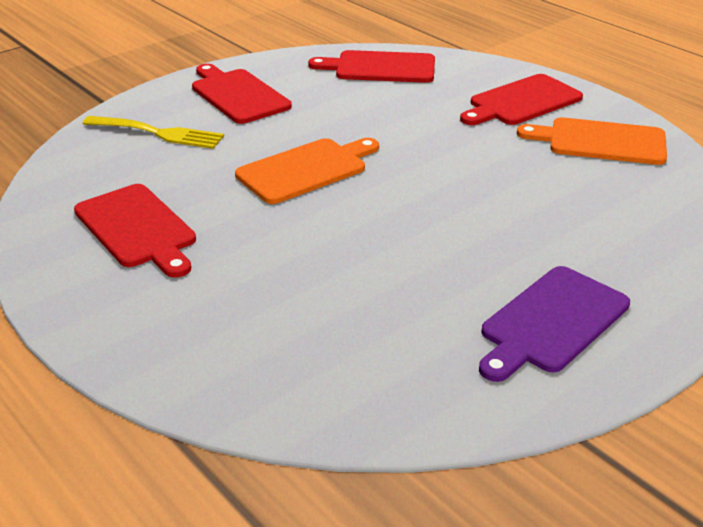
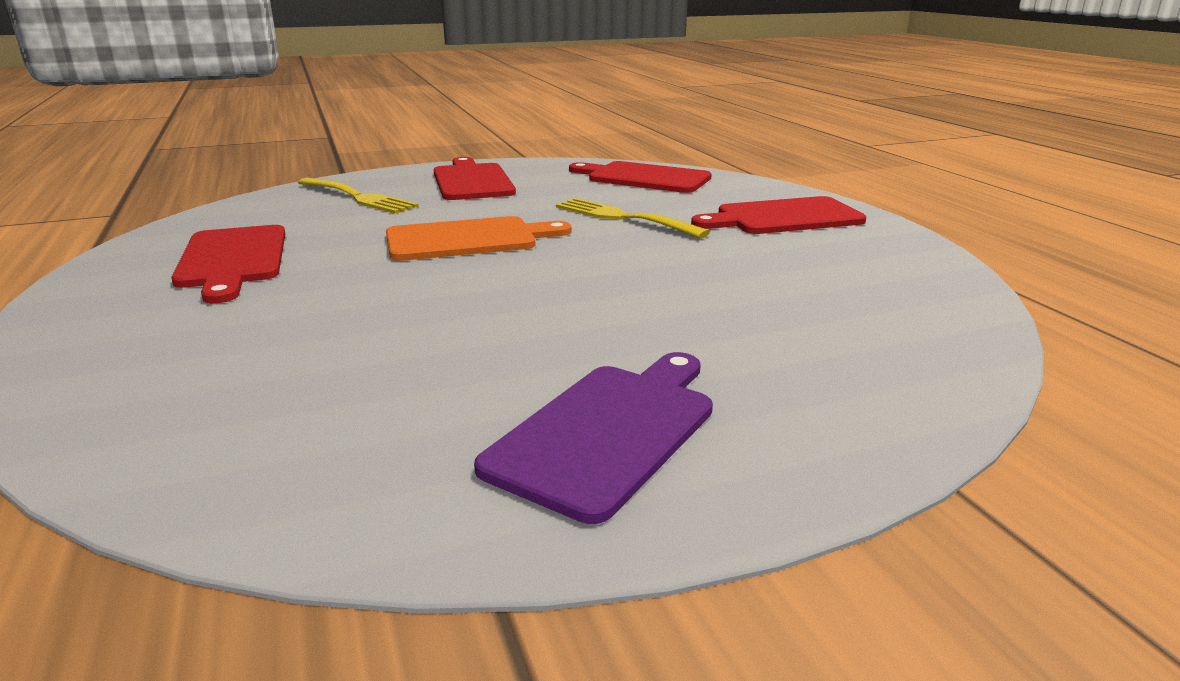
camera: 20 degrees right, 10 degrees down
(404, 122) = (623, 218): none -> yellow fork
(552, 322) = (607, 431): purple cutting board -> purple cutting board turned 150 degrees clockwise
(600, 142) = (857, 261): orange cutting board -> none

